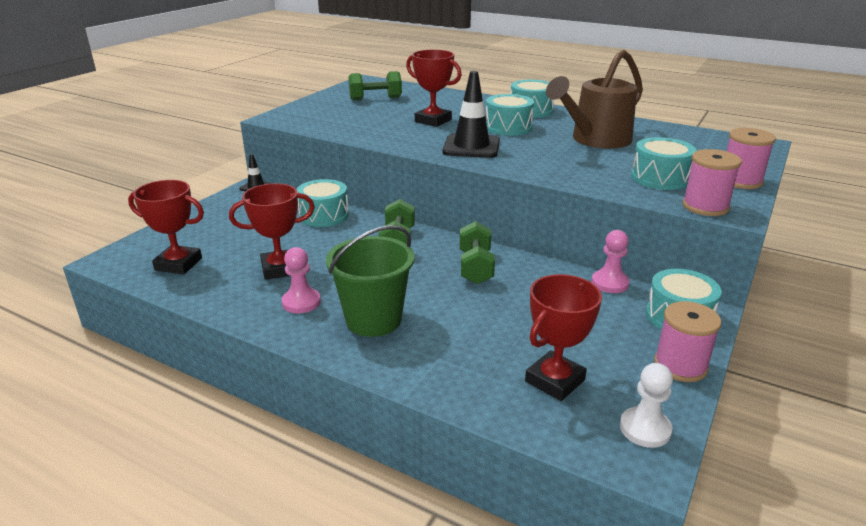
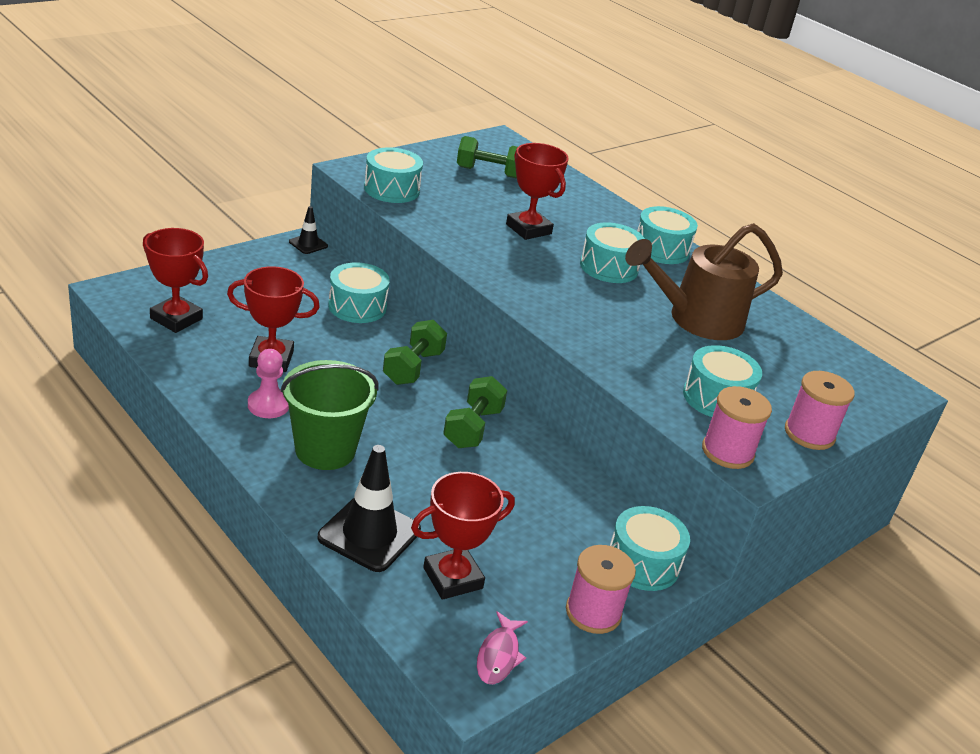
camera: 15 degrees right, 5 degrees up
(314, 122) = (392, 189): none -> turquoise drum
(471, 147) = (540, 283): black traffic cone -> black traffic cone (369, 534)
(610, 283) = (603, 498): pink pawn -> none
(645, 429) = (499, 655): white pawn -> pink fish

